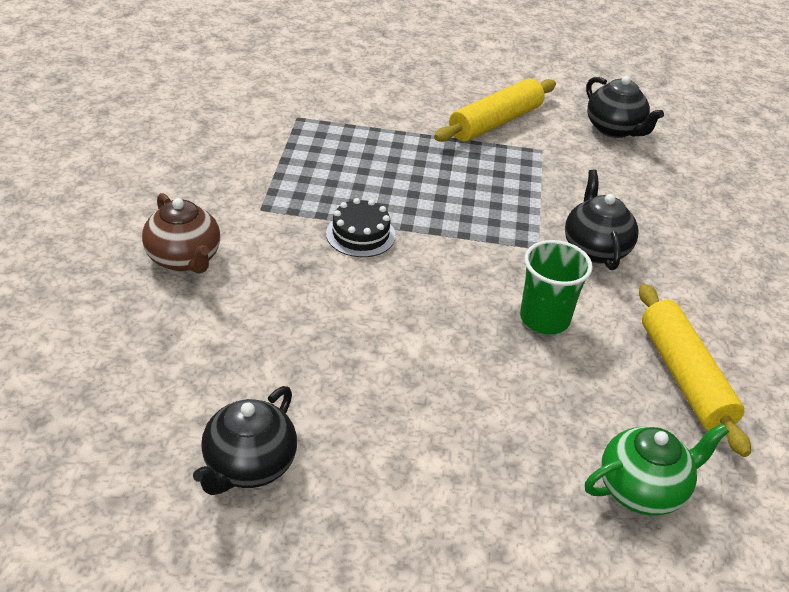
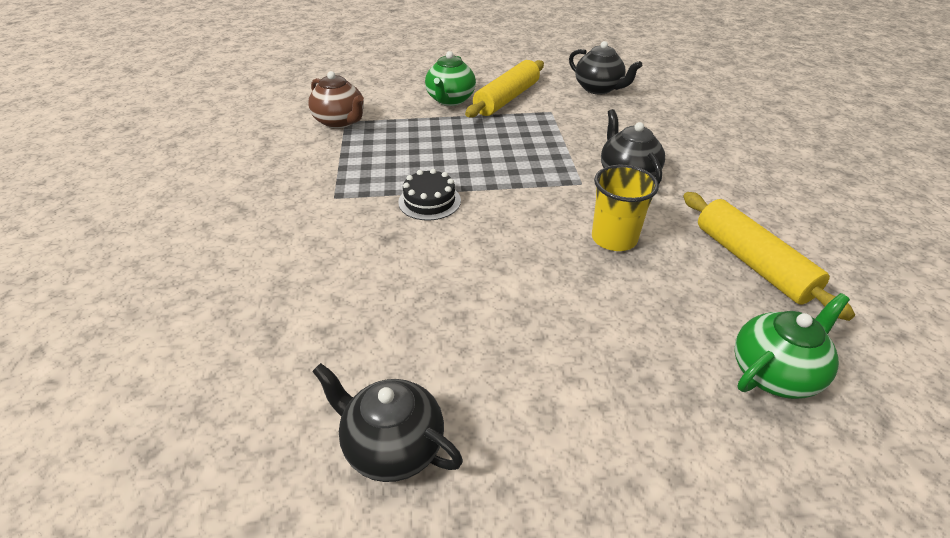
camera: 10 degrees left, 0 degrees up
(184, 259) = (274, 253): brown teapot -> brown teapot (340, 122)
(248, 466) = (392, 446): black teapot -> black teapot turned 105 degrees clockwise
(427, 111) = (450, 100): none -> green teapot
(544, 319) = (614, 238): green cup -> yellow cup

